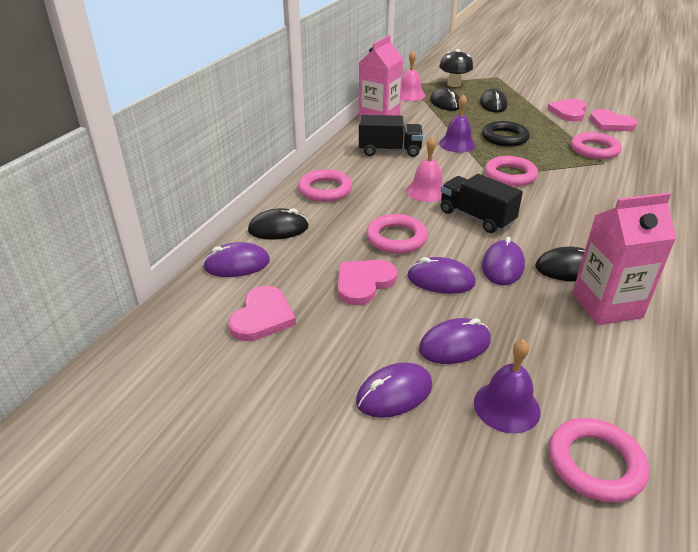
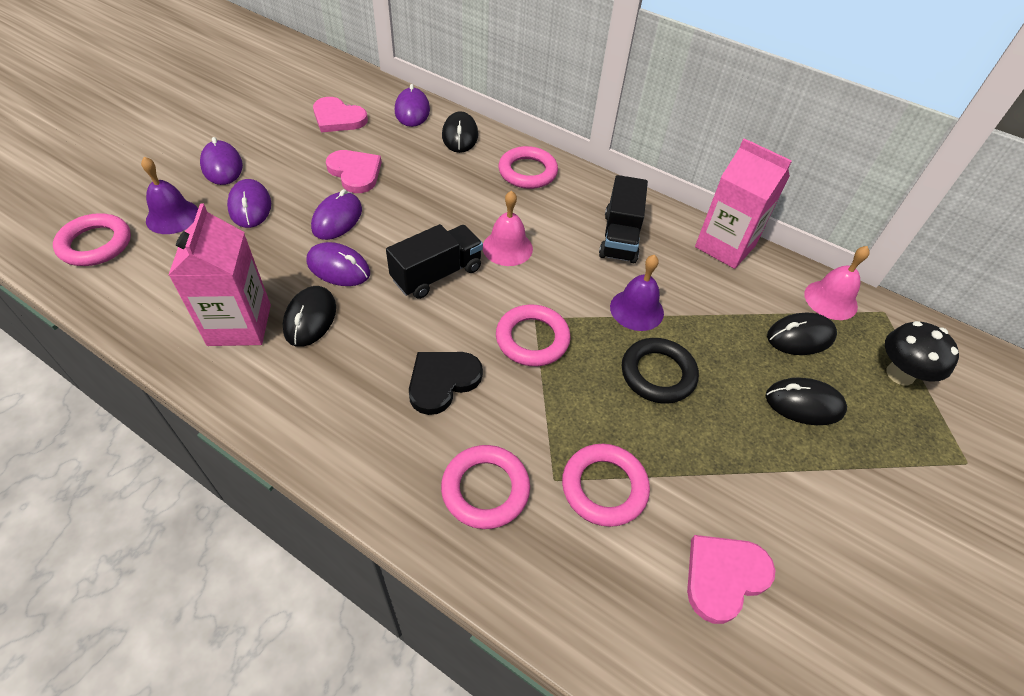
camera: 95 degrees right, 15 degrees up
(396, 238) = (417, 205): pink ring -> pink ring (485, 489)
(568, 112) = (779, 521): pink heart -> none
(573, 203) = (442, 381): none -> black heart

